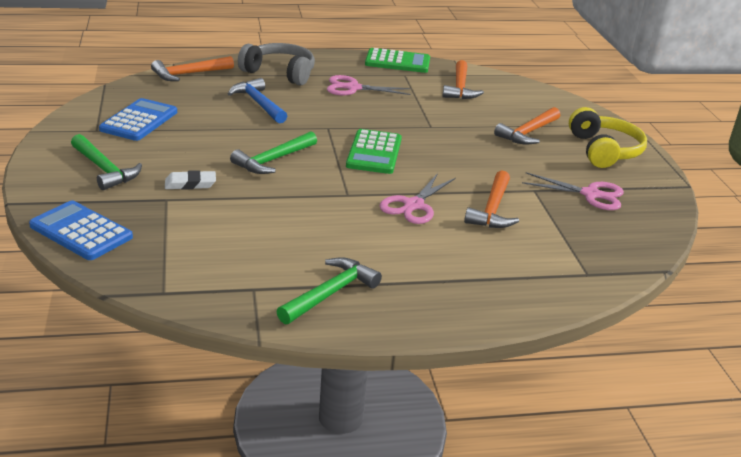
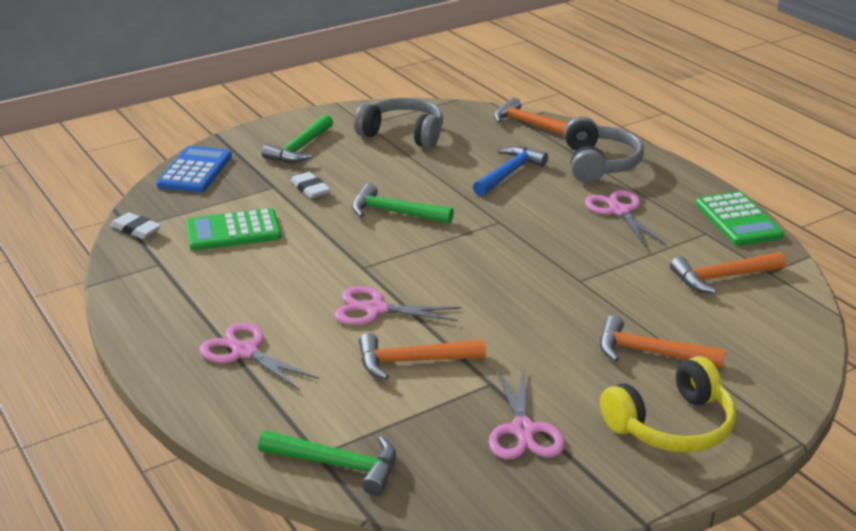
camera: 70 degrees right, 0 degrees up
(139, 121) = (403, 134): blue calculator -> grey headphones
(170, 289) = (136, 229): none -> white eraser
(330, 293) = (175, 301): green hammer -> green hammer (338, 465)
(374, 153) = (471, 261): green calculator -> green calculator (233, 231)
(436, 275) = (245, 352): none -> pink scissors

